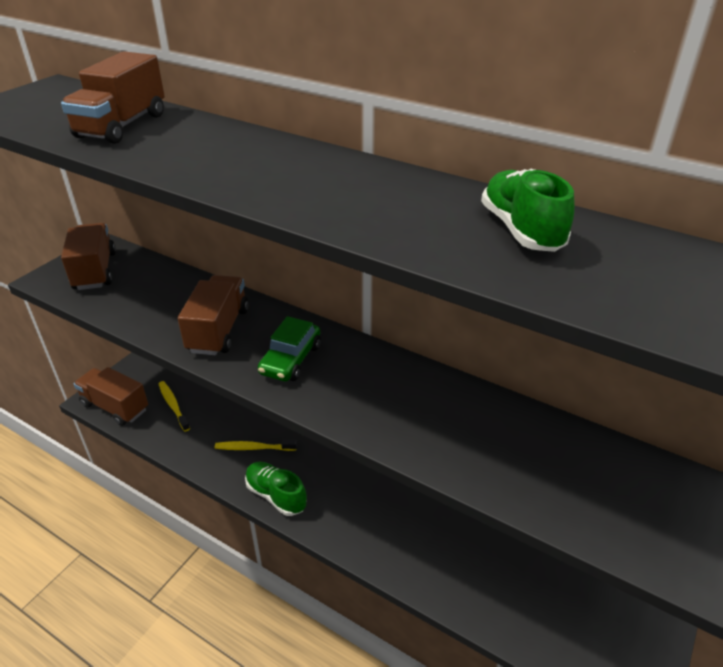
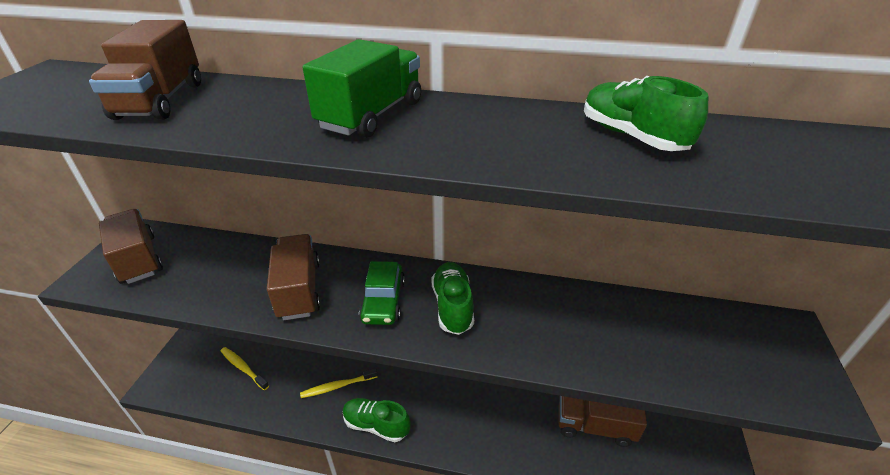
camera: 20 degrees left, 0 degrees up
(115, 407) = (183, 386): brown truck -> brown truck (595, 426)
(287, 167) = (371, 115): none -> green truck
(355, 381) = (452, 306): none -> green shoe

